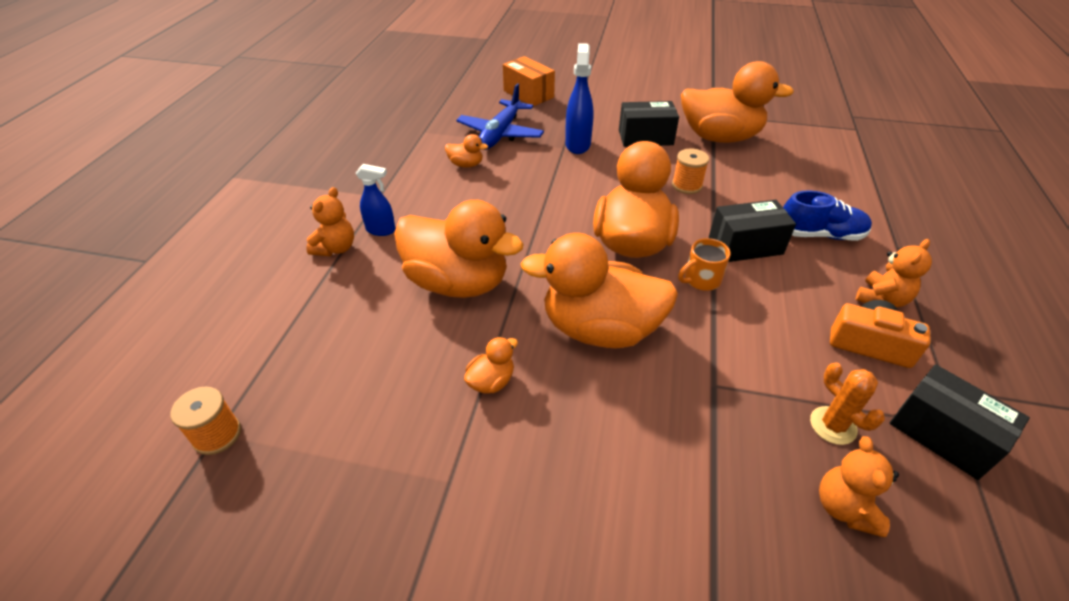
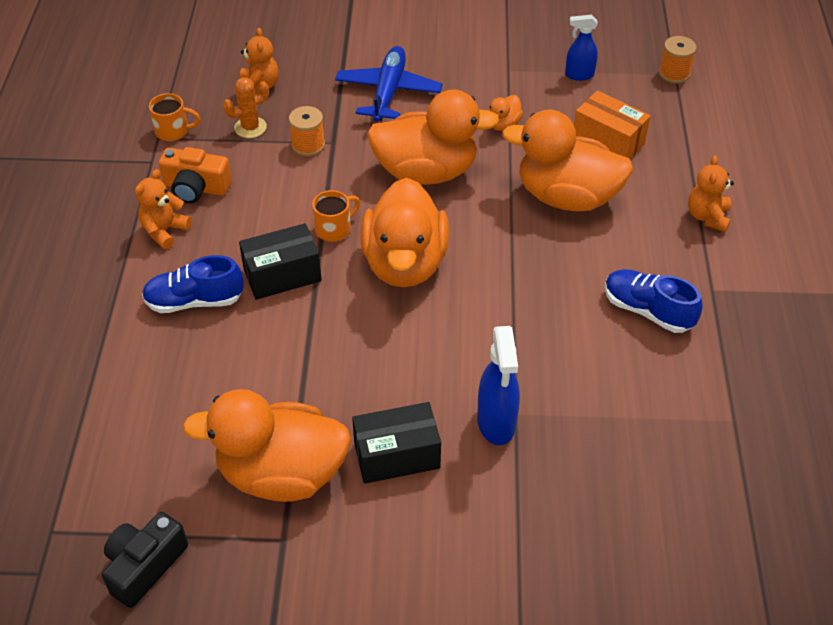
camera: 170 degrees right, 5 degrees up
(381, 230) = (677, 243): blue spray bottle -> blue spray bottle (579, 75)
(440, 189) = (647, 311): none -> blue shoe
(466, 165) = (636, 358): orange duck -> none
(500, 134) = (618, 432): blue plane -> blue plane (388, 92)
(528, 94) = (615, 558): orange box -> orange box (608, 141)
(687, 185) = (340, 359): orange spool -> orange spool (308, 145)
(791, 113) = (145, 566): none -> black camera
(833, 425) = (250, 127): orange cactus -> orange cactus turned 75 degrees counterclockwise
(942, 435) = (173, 131): black box -> orange mug

